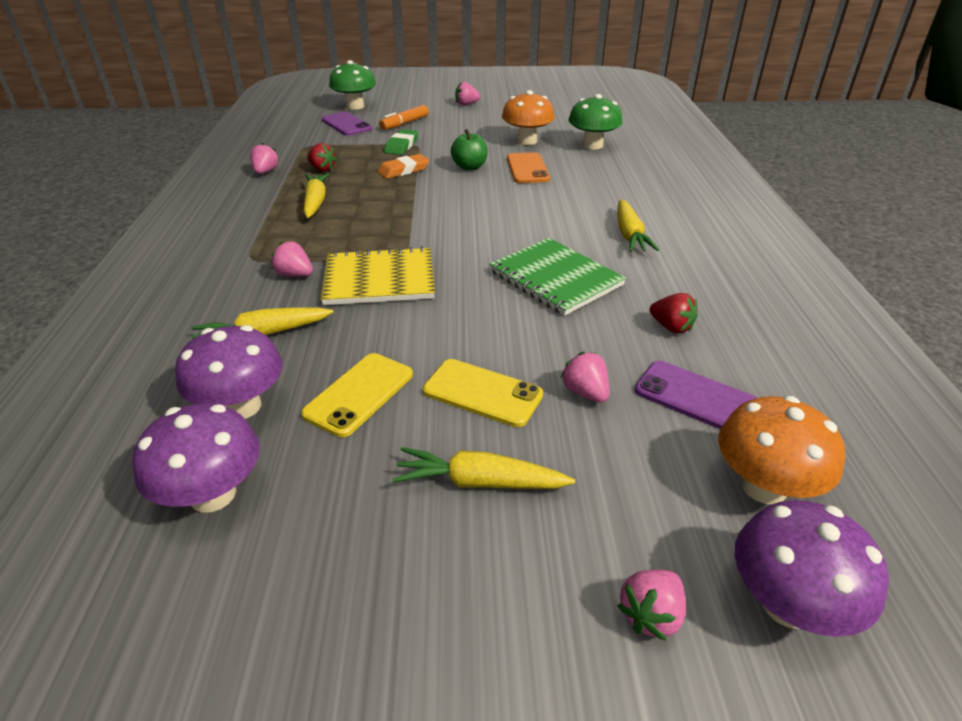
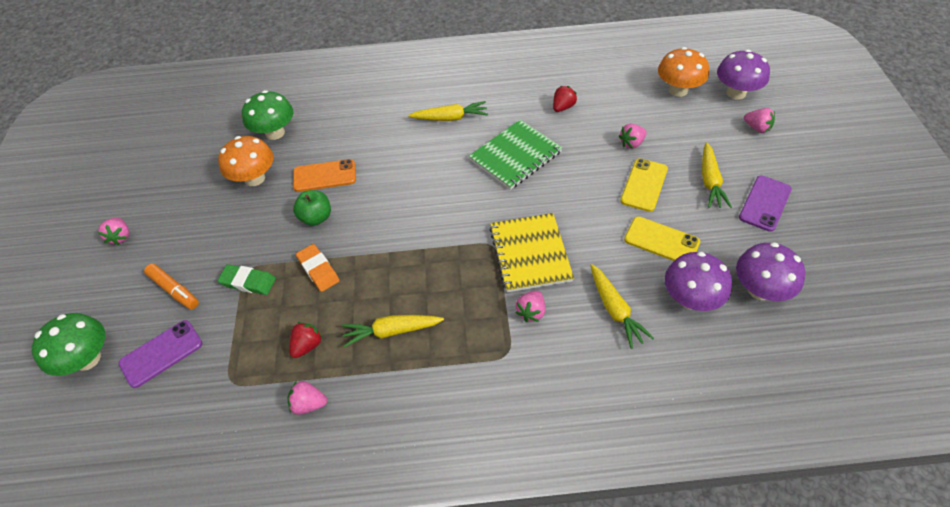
camera: 90 degrees left, 15 degrees up
(696, 398) = (624, 104): purple phone -> purple phone (764, 203)

